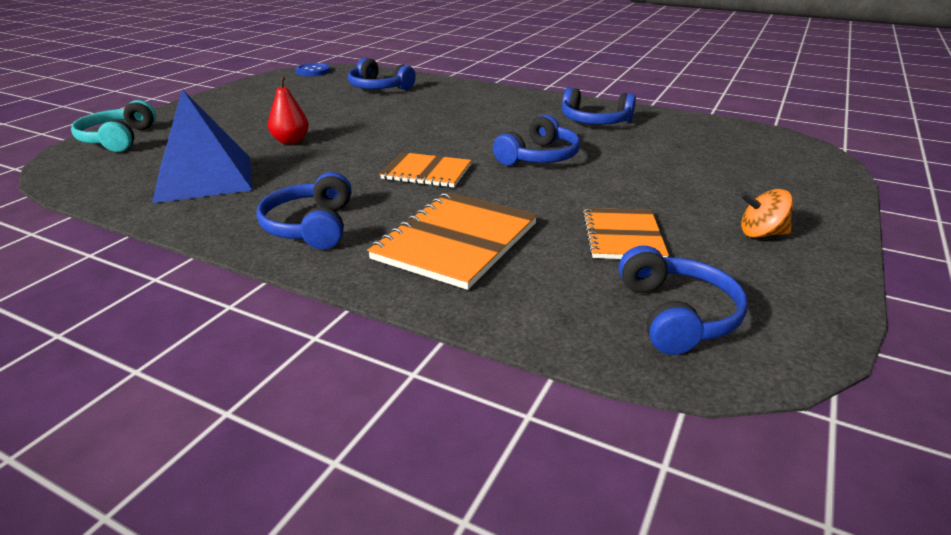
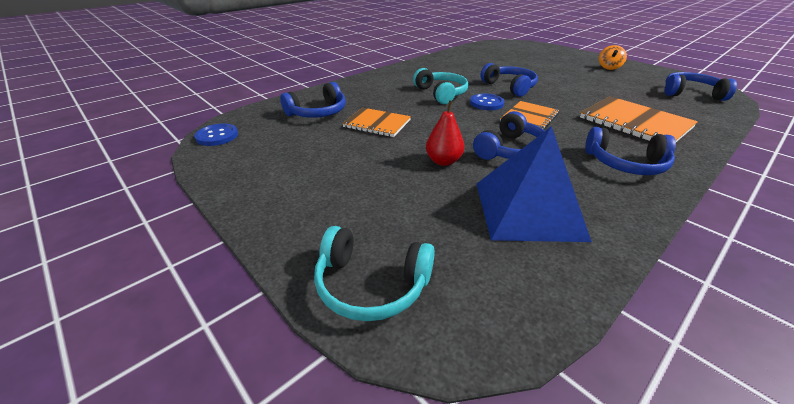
camera: 70 degrees left, 5 degrees up
(460, 148) = (486, 103): none -> blue button
(474, 124) = (441, 93): none -> turquoise headphones
(595, 121) = (454, 66): blue headphones -> blue headphones (510, 150)
(622, 236) = (617, 88): orange notebook -> orange notebook (377, 124)

